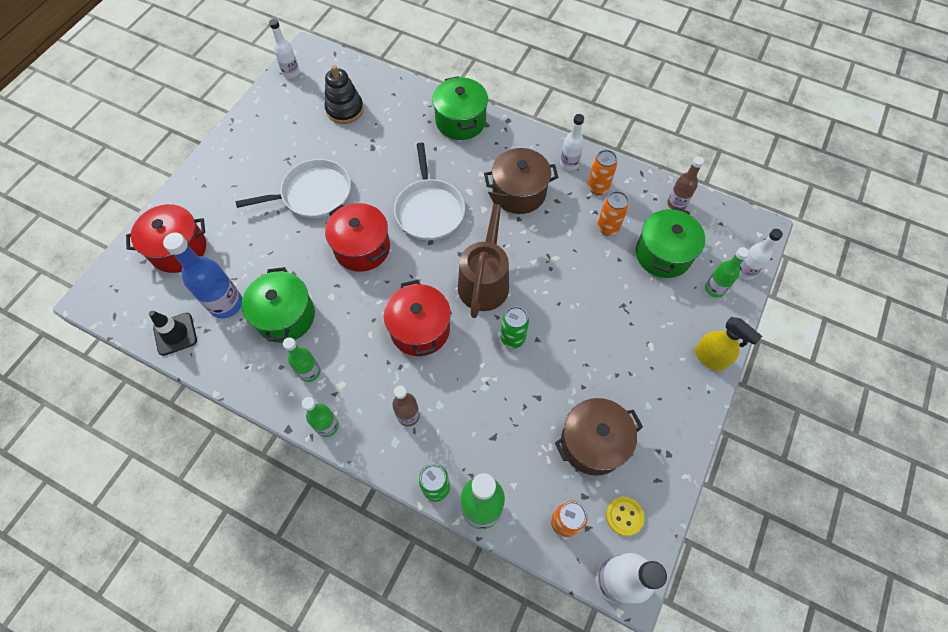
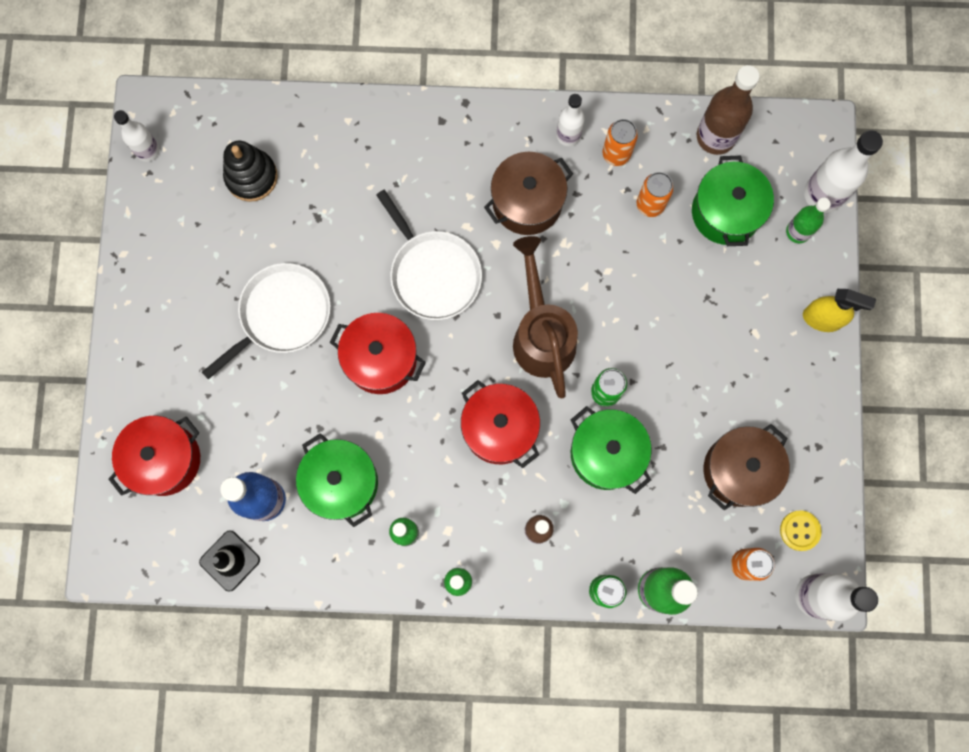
camera: 25 degrees left, 15 degrees up
(460, 121) = (407, 130): green pot -> green pot (606, 453)
(676, 204) = (715, 136): brown bottle -> brown bottle, size x1.63
(745, 271) = (823, 194): white bottle -> white bottle, size x1.63

